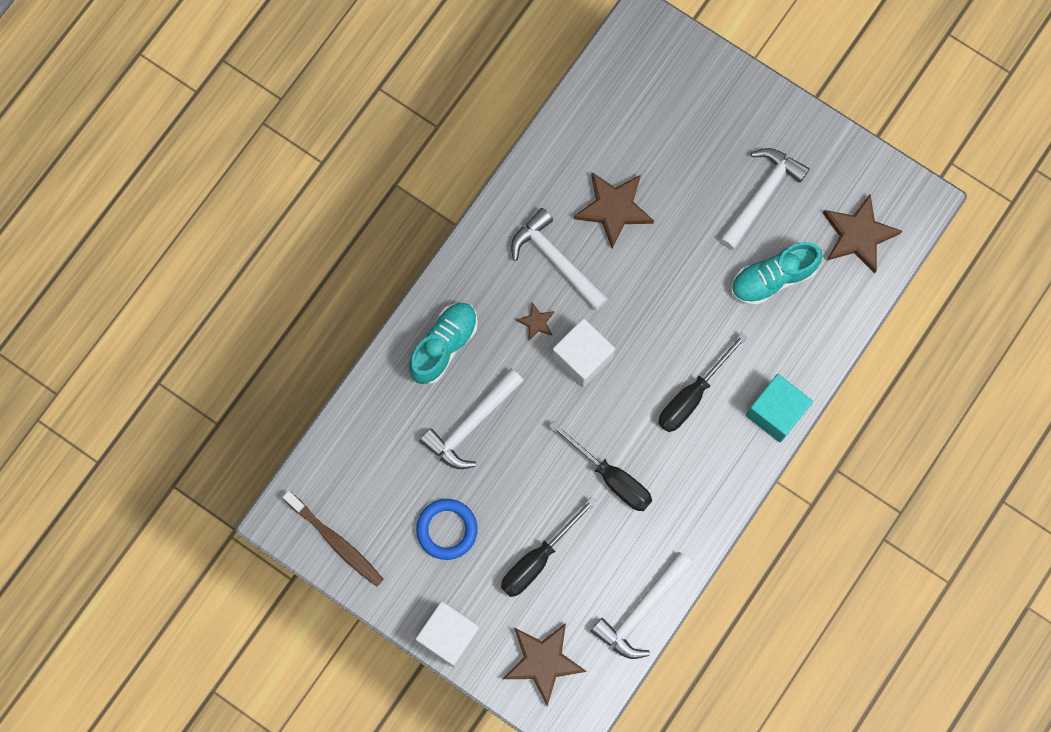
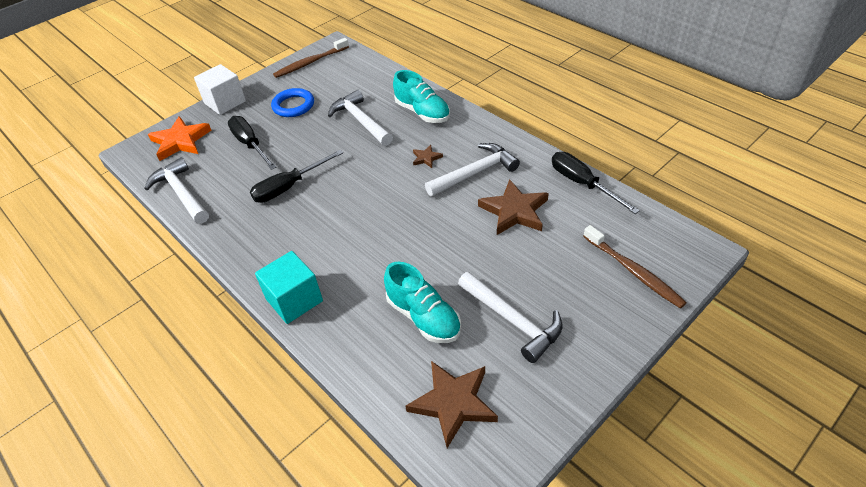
camera: 105 degrees right, 30 degrees down
(543, 661) = (180, 141): brown star -> orange star
(582, 358) = (389, 180): white cube -> none
(682, 87) = (634, 272): none -> brown toothbrush
(692, 395) = (333, 243): black screwdriver -> black screwdriver (582, 184)
(773, 278) = (423, 317): turquoise shoe -> turquoise shoe turned 150 degrees clockwise

